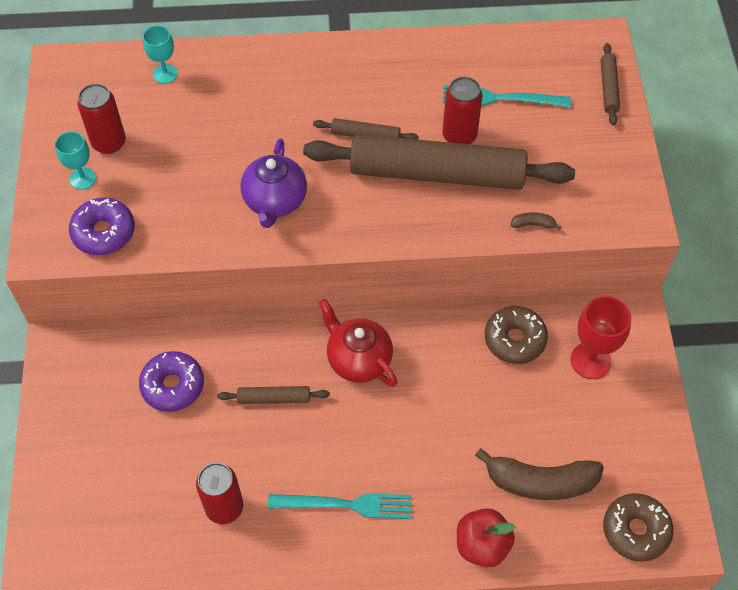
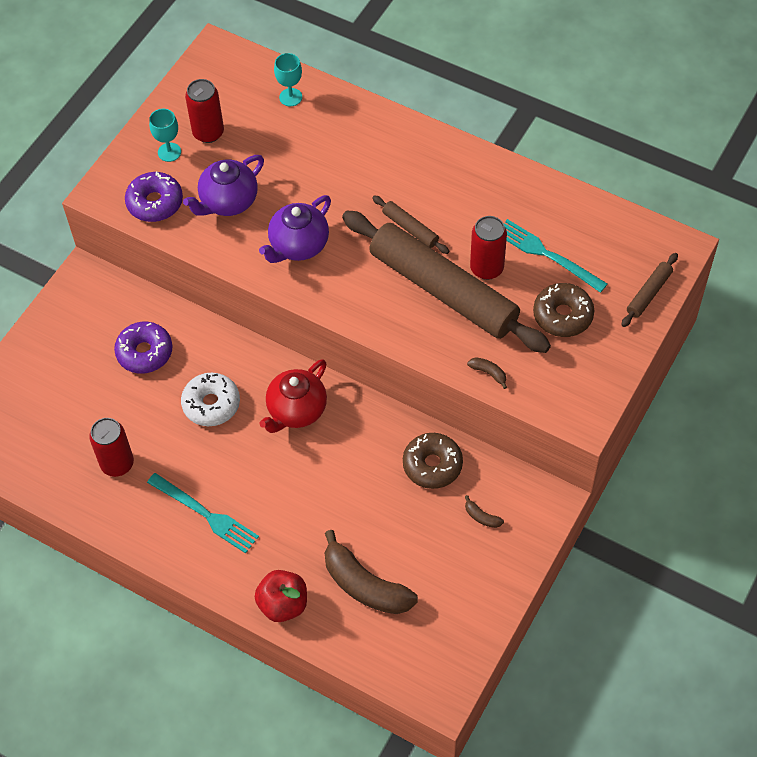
camera: 35 degrees right, 0 degrees up
(177, 196) = (228, 202): none -> purple teapot
(274, 398) = (211, 404): brown rolling pin -> white donut
(358, 360) = (296, 411): red teapot -> red teapot turned 135 degrees counterclockwise
(591, 360) = (481, 517): red goblet -> brown banana
(635, 530) = (410, 666): brown donut -> brown donut (562, 315)

